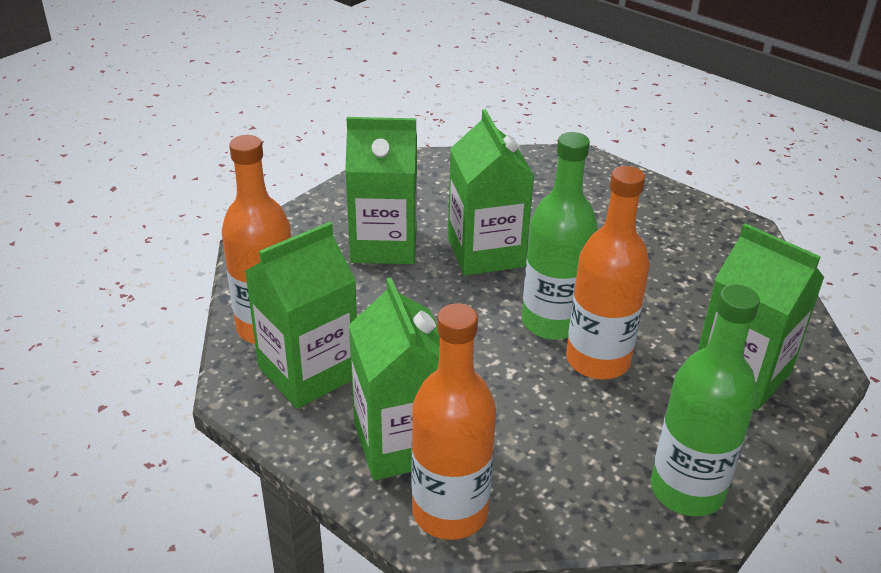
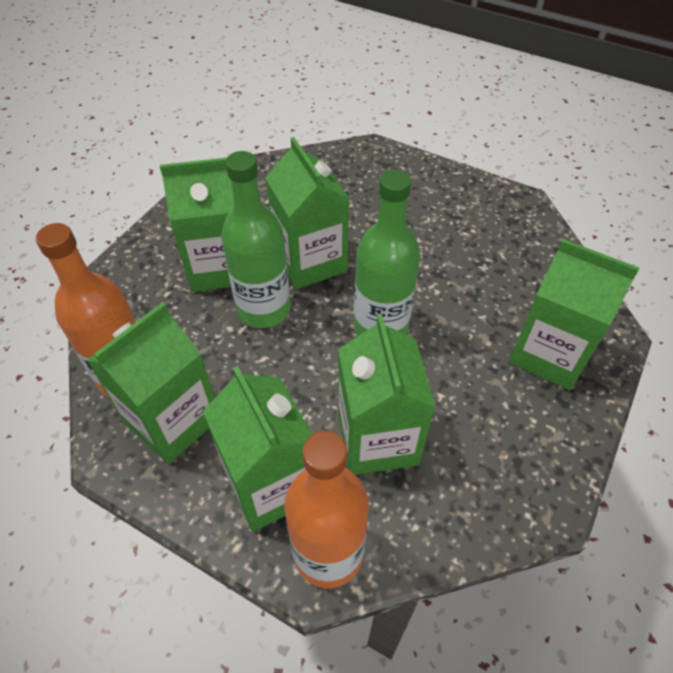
camera: 10 degrees left, 15 degrees up
(526, 421) = (377, 439): none -> green carton
(598, 360) = (427, 361): orange bottle -> none
(687, 490) = (528, 486): green bottle -> green bottle (264, 309)

